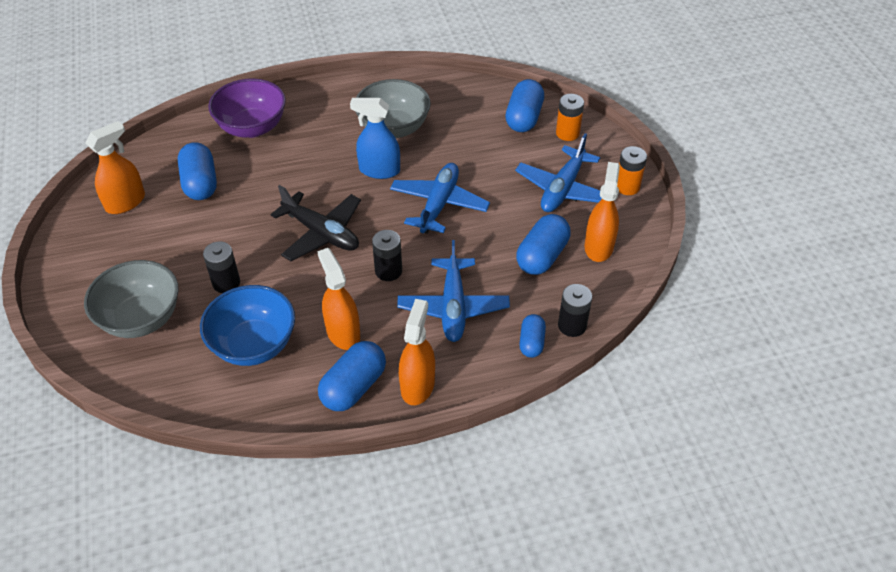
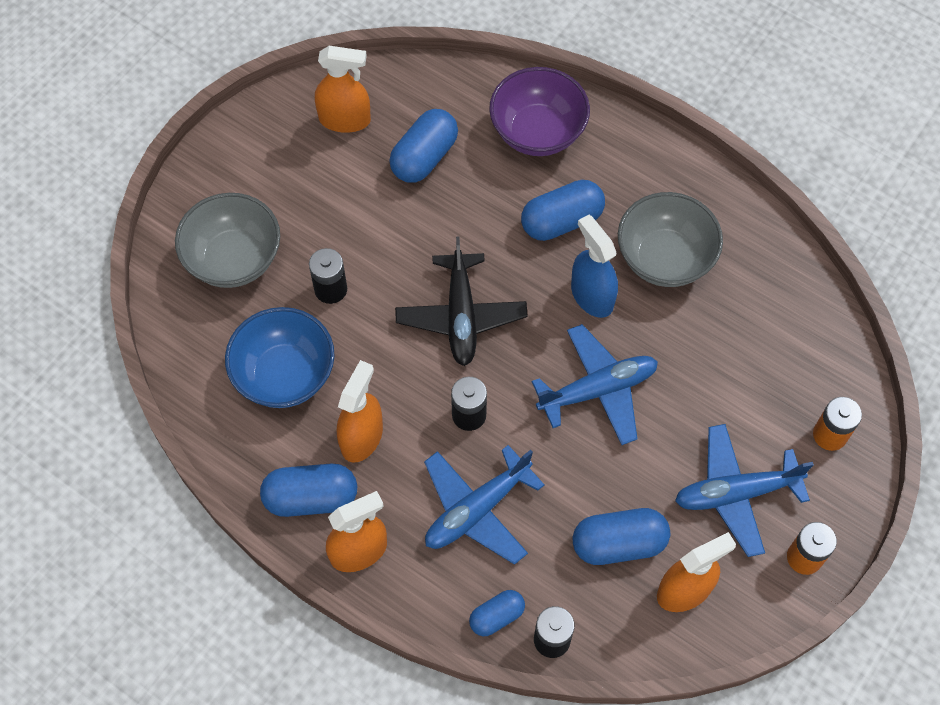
camera: 50 degrees right, 15 degrees up
(524, 118) = (809, 372): blue capsule -> blue capsule (561, 221)

